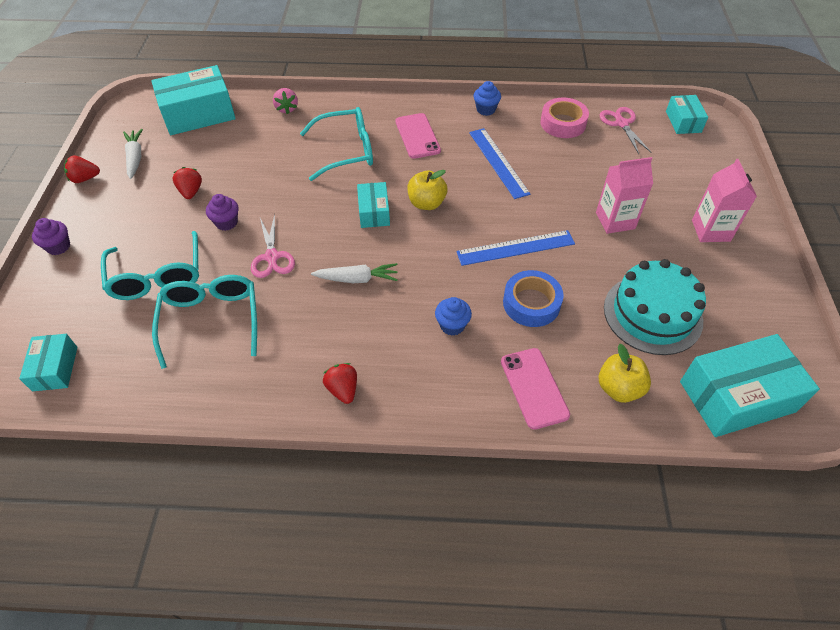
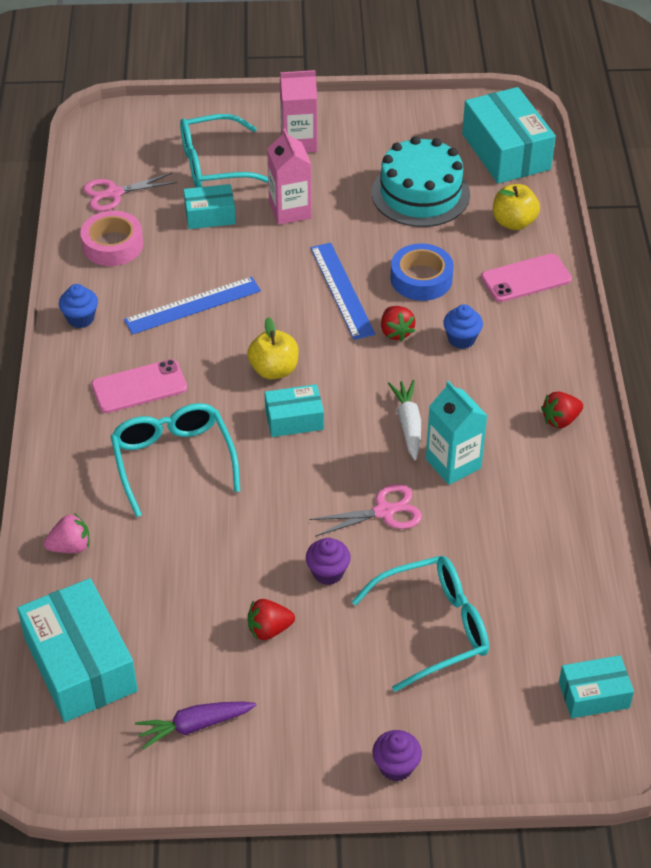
camera: 95 degrees left, 5 degrees down
(85, 178) = (248, 782): red strawberry -> red strawberry (396, 332)
(135, 158) = (194, 726): white carrot -> purple carrot
(211, 321) = (494, 553): turquoise glasses -> turquoise glasses (215, 164)
(309, 304) = (453, 463): none -> turquoise carton
(683, 122) = (111, 142): turquoise box -> turquoise box (210, 215)

